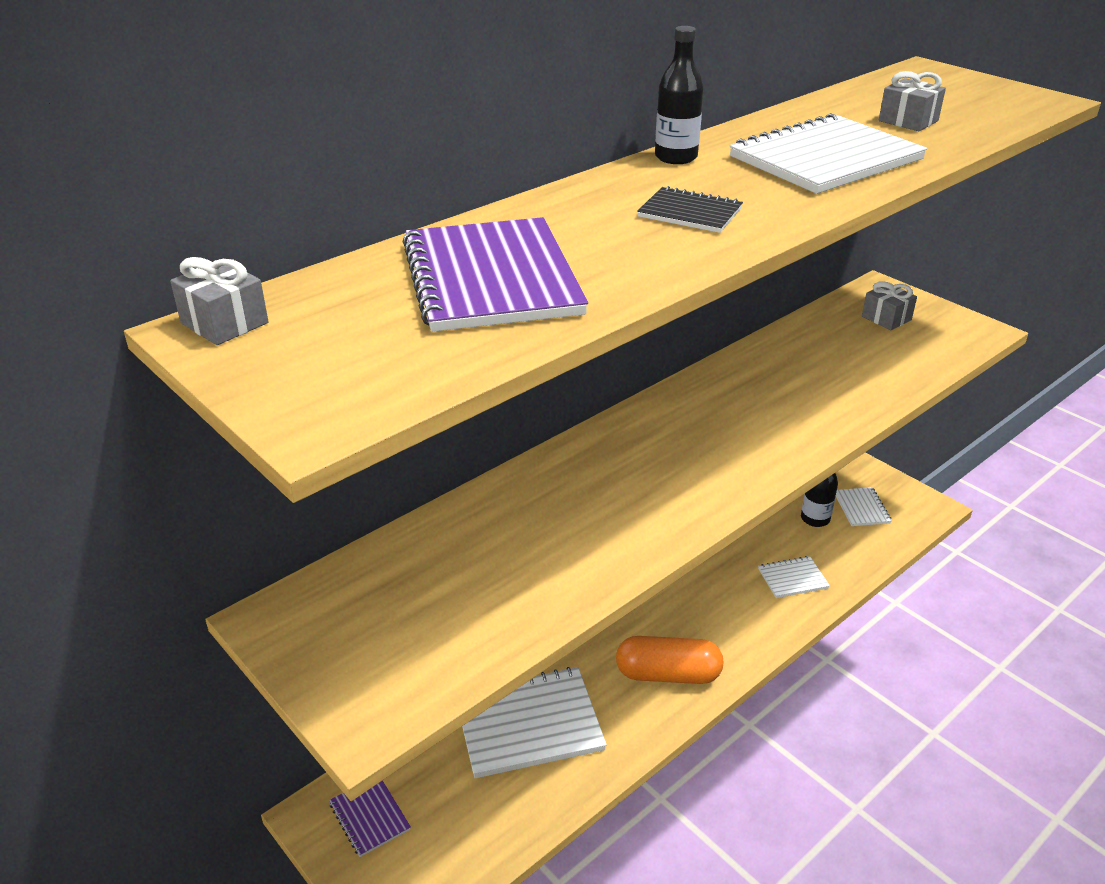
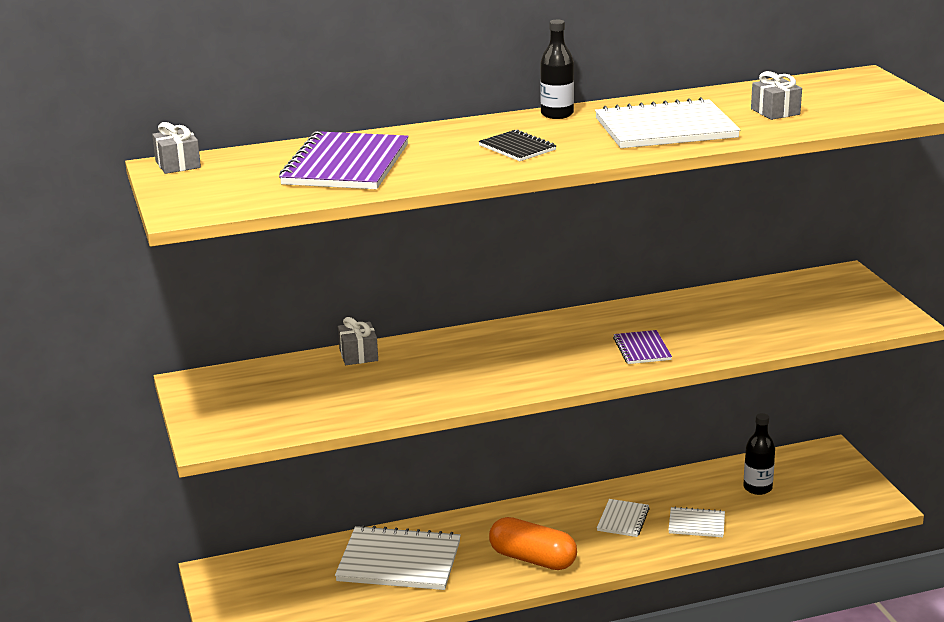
camera: 25 degrees right, 10 degrees down
(370, 816) = (249, 583): purple notebook -> purple notebook (642, 349)
(861, 508) = (810, 490): white notebook -> white notebook (623, 519)
(886, 318) = (822, 296): grey gift -> grey gift (358, 355)

